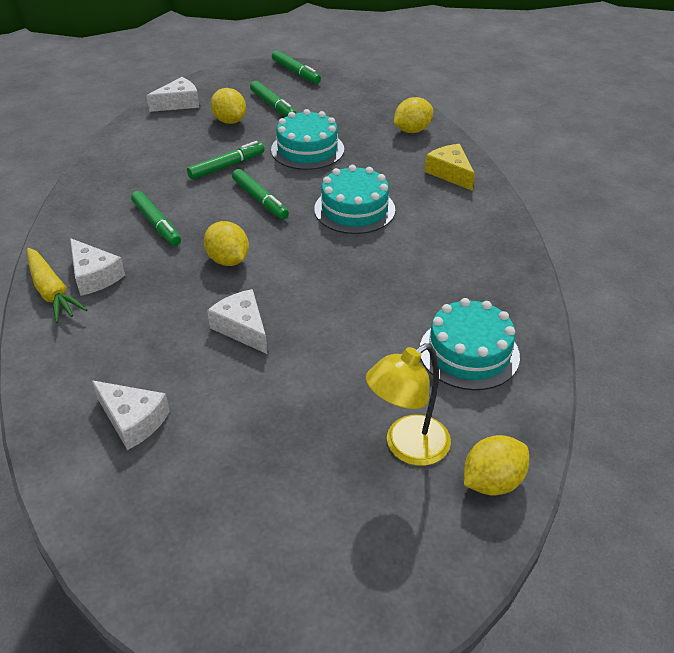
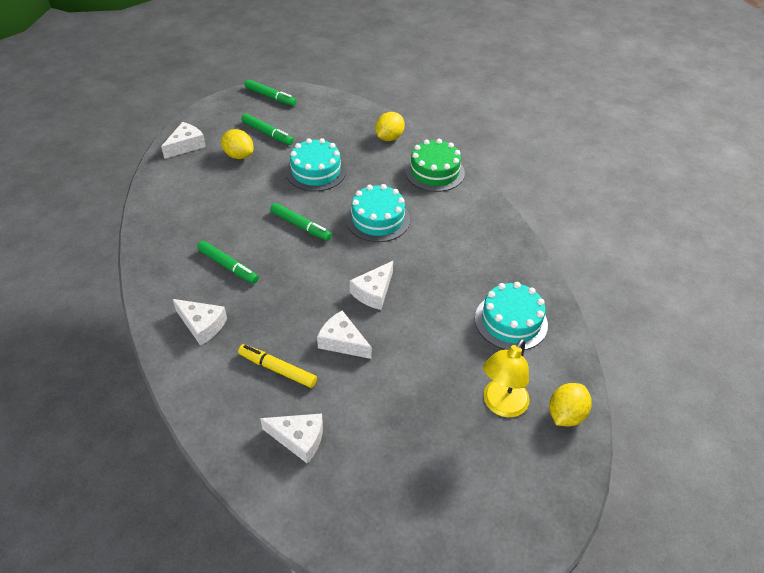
camera: 20 degrees left, 5 degrees up
(52, 292) = (175, 348): yellow carrot -> none
(151, 339) = (277, 369): none -> yellow marker
(227, 166) = (258, 200): green marker -> none
(228, 260) = (302, 286): yellow lemon -> none
(309, 283) = (373, 292): none -> white cheese
(450, 173) = (434, 172): yellow cheese -> green cake

